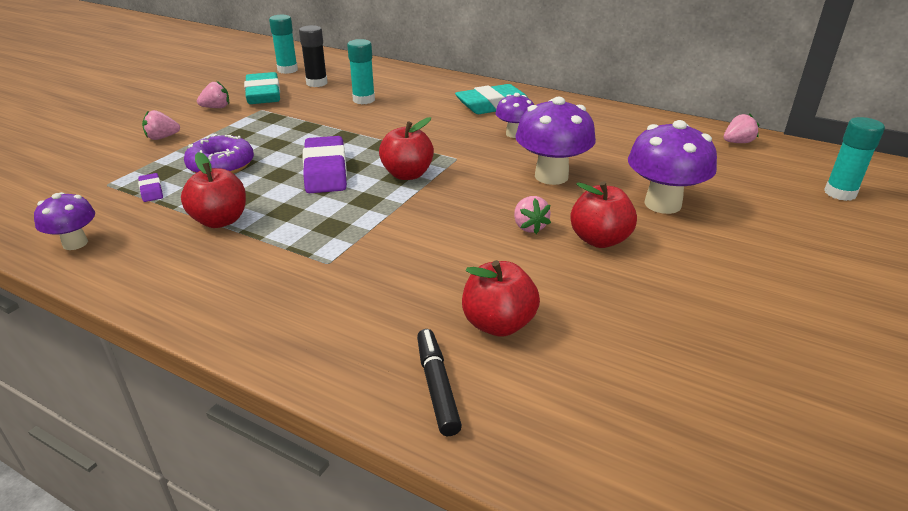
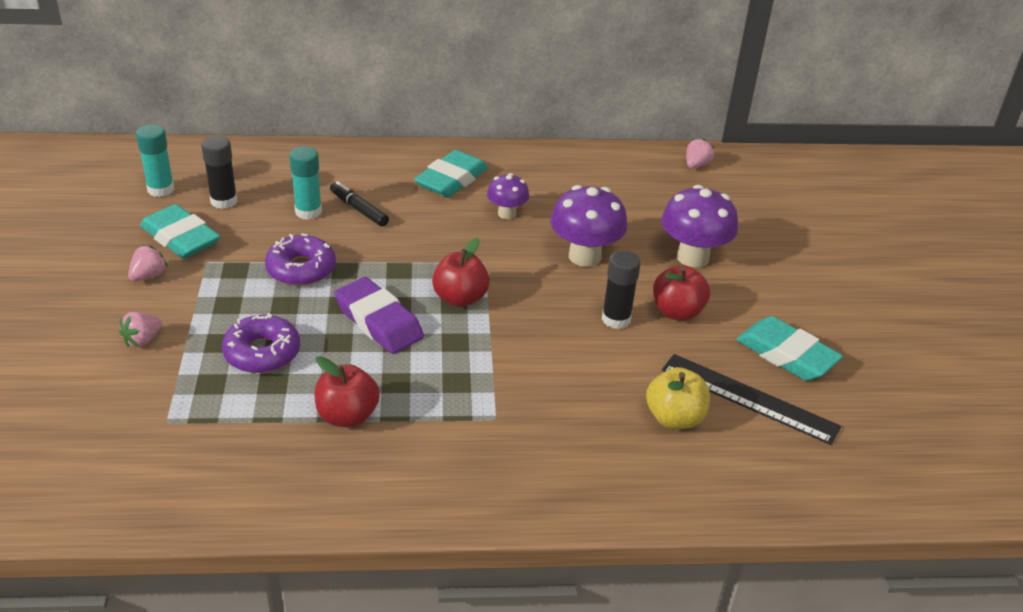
camera: 35 degrees left, 5 degrees up
(75, 243) = (237, 497): purple mushroom -> none
(151, 191) = (229, 410): purple eraser -> none
(314, 128) = (301, 269): none -> purple donut
(437, 386) = (681, 484): black marker -> black marker (359, 209)
(498, 324) = (674, 418): red apple -> yellow apple
(529, 227) = (616, 319): pink strawberry -> black glue stick
(604, 337) = (749, 398): none -> black ruler
(692, 314) = (786, 355): none -> turquoise eraser
(840, 193) = (802, 201): turquoise glue stick -> none

